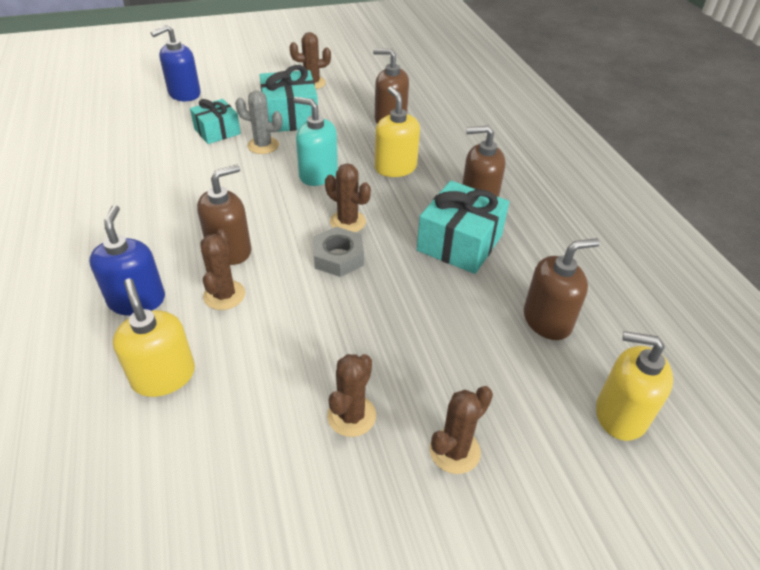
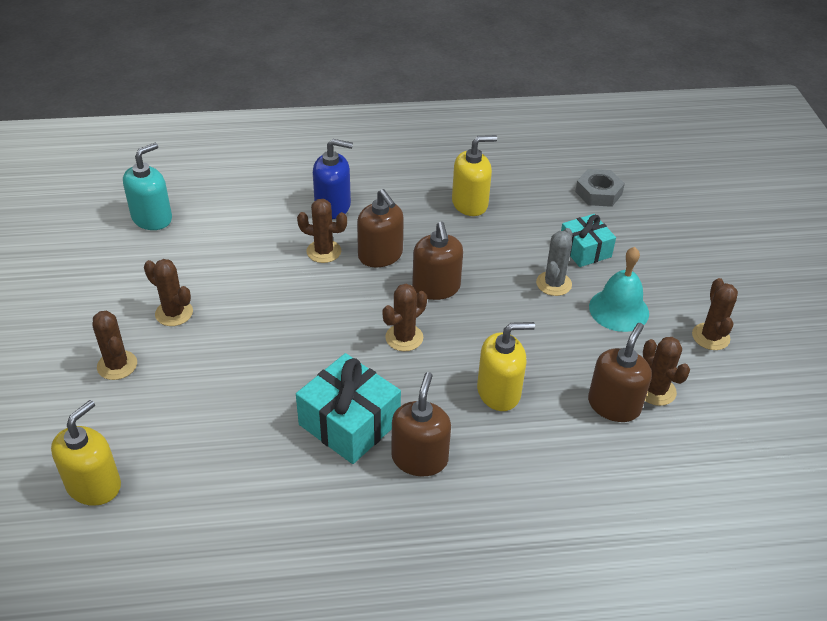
camera: 100 degrees right, 0 degrees up
(164, 376) = (251, 222): yellow soap dispenser -> yellow soap dispenser (470, 203)
(184, 94) = (669, 225): blue soap dispenser -> none
(290, 117) = (619, 310): turquoise gift -> turquoise bell
(318, 174) = (492, 323): turquoise soap dispenser -> turquoise soap dispenser (152, 218)
(338, 257) = (352, 325): grey nut -> grey nut (598, 193)
(370, 104) = (656, 390): none -> brown cactus
(547, 320) = (217, 467): brown soap dispenser -> brown soap dispenser (436, 288)

